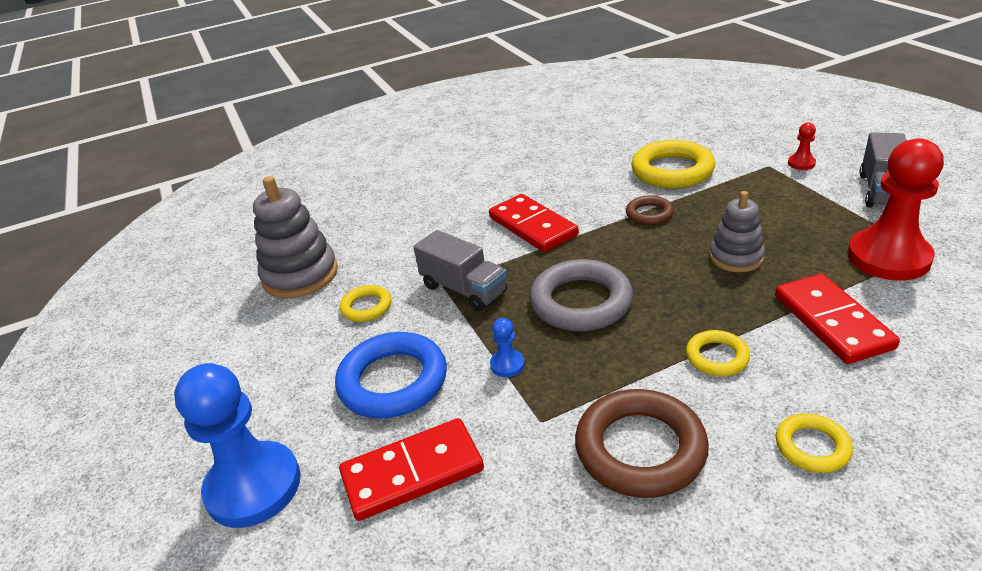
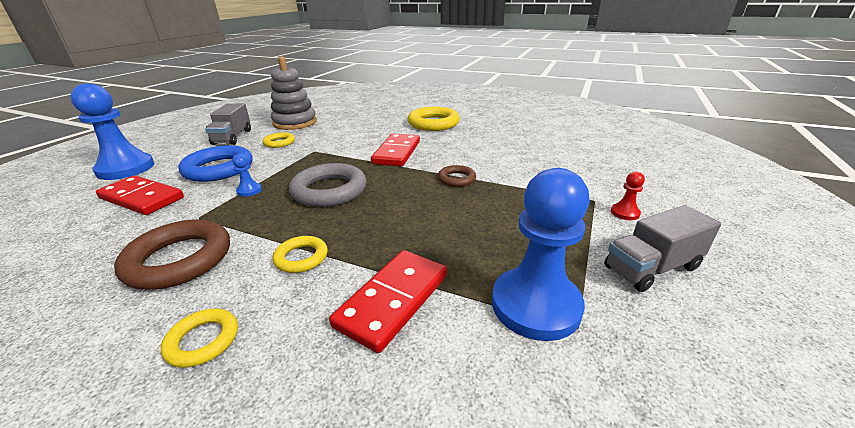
camera: 45 degrees right, 5 degrees down
(464, 289) = (314, 157): grey truck -> grey truck (232, 137)
(672, 171) = (524, 169): yellow ring -> yellow ring (433, 123)
(736, 257) = (441, 226): grey stacking toy -> none
(888, 257) = (535, 305): red pawn -> blue pawn

